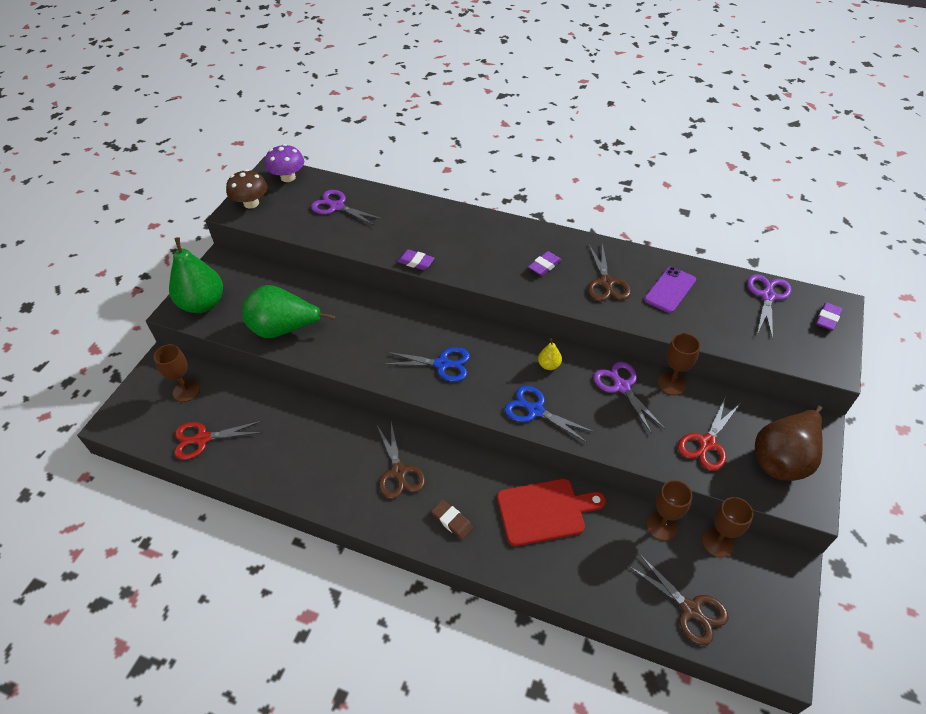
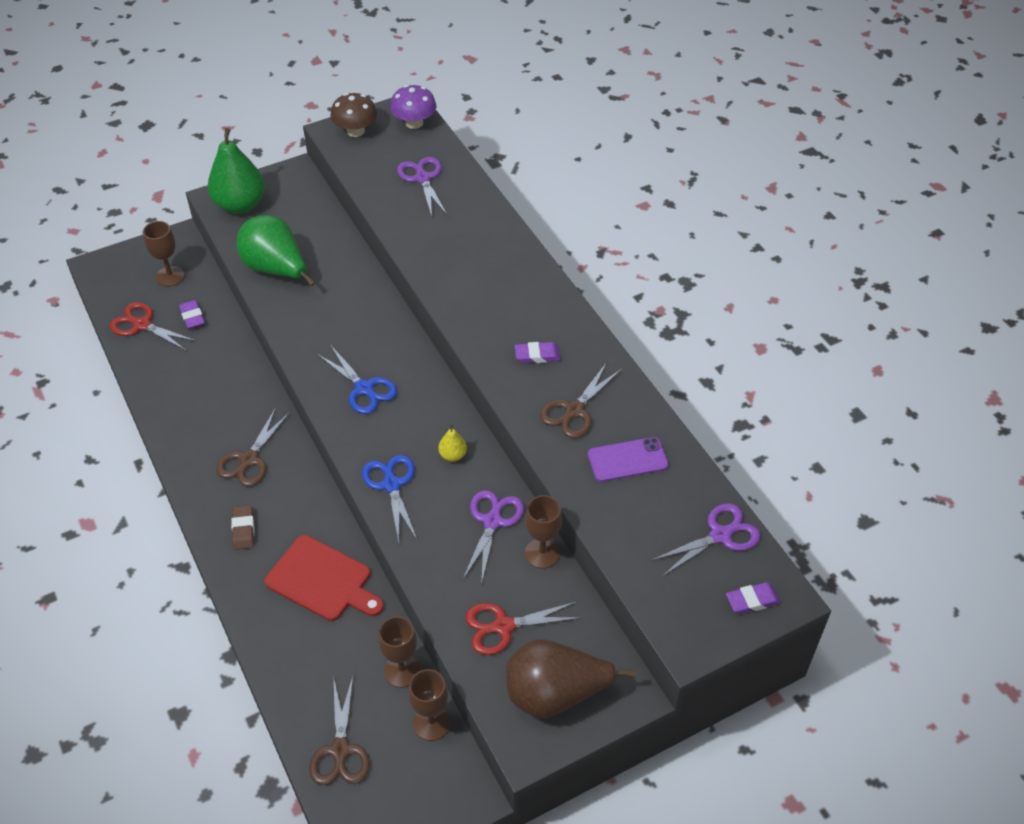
camera: 40 degrees right, 0 degrees up
(415, 262) = (427, 276): purple eraser -> purple eraser (192, 317)

